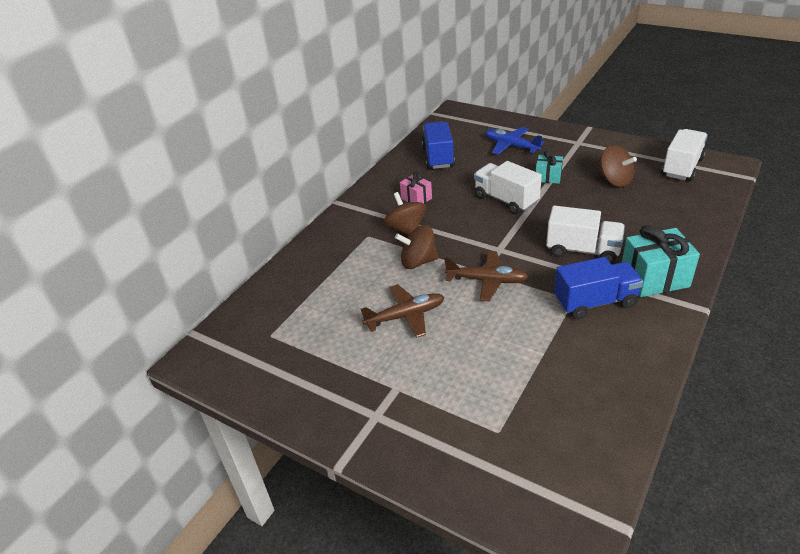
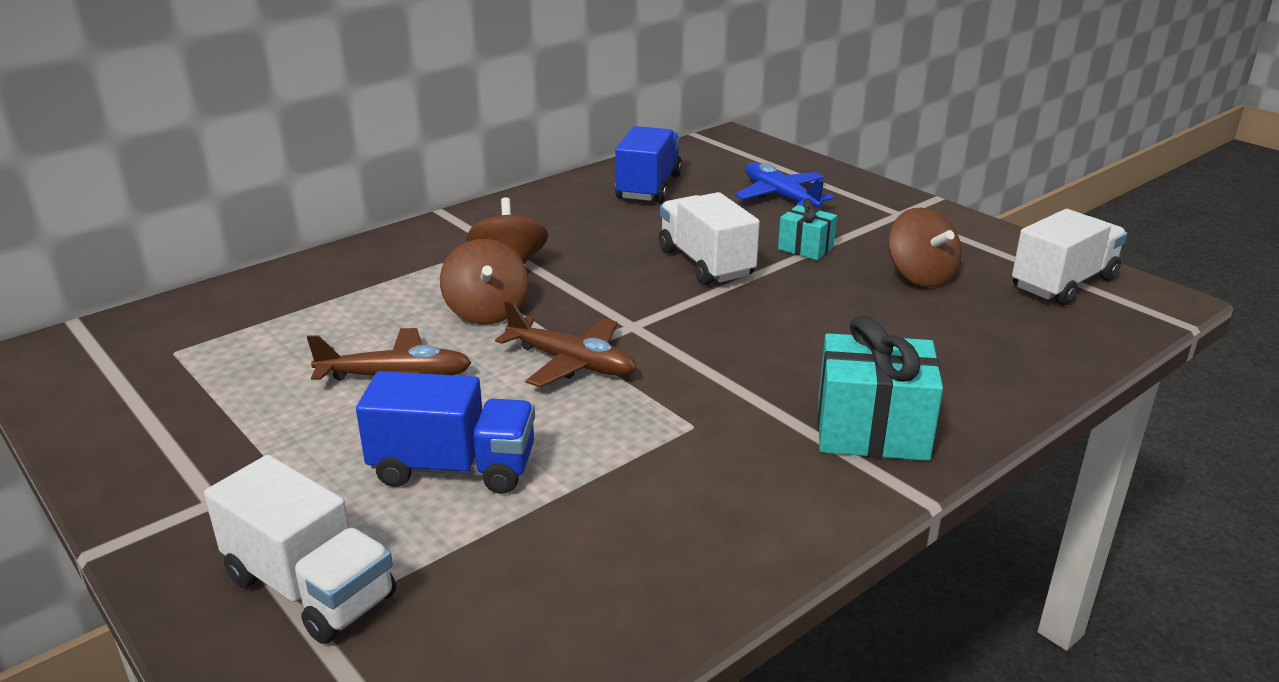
camera: 15 degrees right, 10 degrees down
(416, 198) = (564, 231): pink gift -> none
(418, 261) = (487, 311): brown spinning top -> brown spinning top turned 120 degrees counterclockwise
(583, 250) = (775, 360): white truck -> white truck (310, 588)
(595, 302) = (730, 439): blue truck -> blue truck (454, 468)

